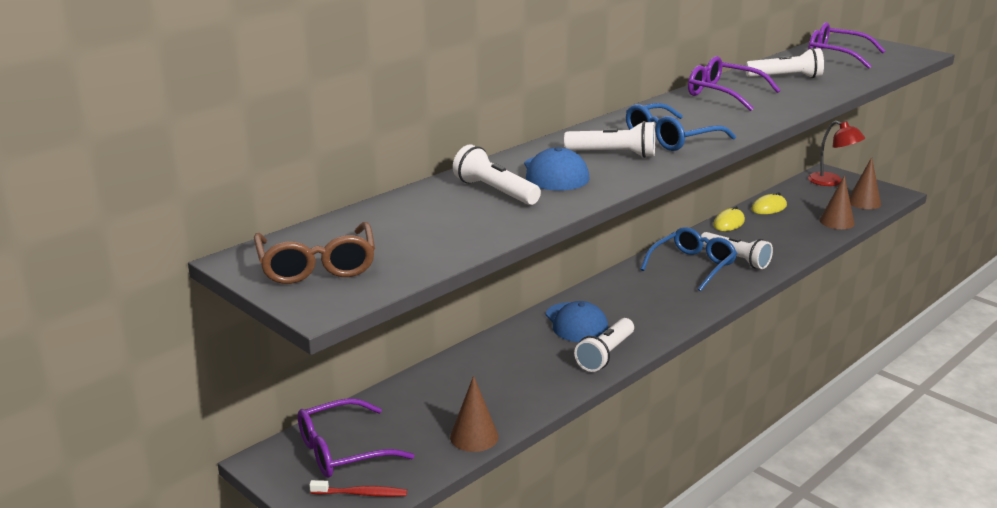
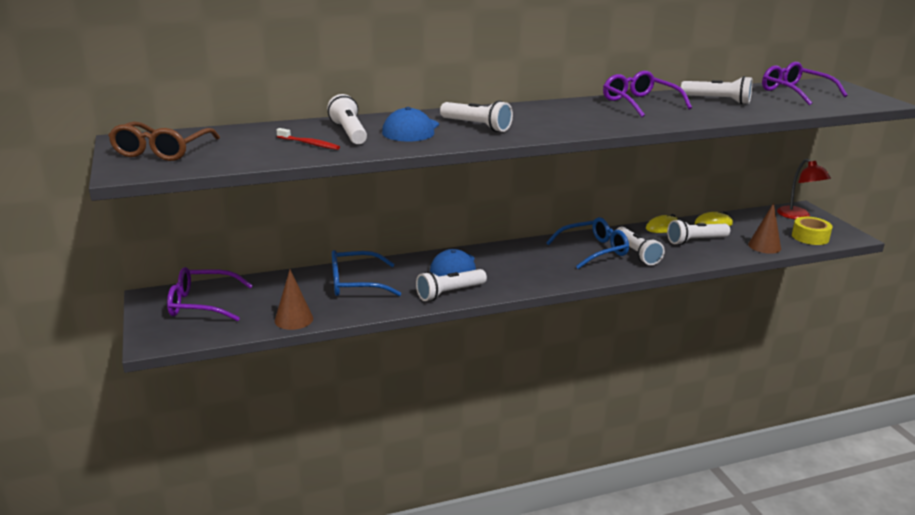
camera: 25 degrees right, 0 degrees up
(361, 494) = (183, 332): red toothbrush -> red toothbrush (309, 144)
(671, 138) = (541, 124): blue glasses -> blue glasses (356, 283)
(773, 231) = (695, 241): none -> white flashlight
(864, 202) = (810, 237): brown cone -> yellow tape

